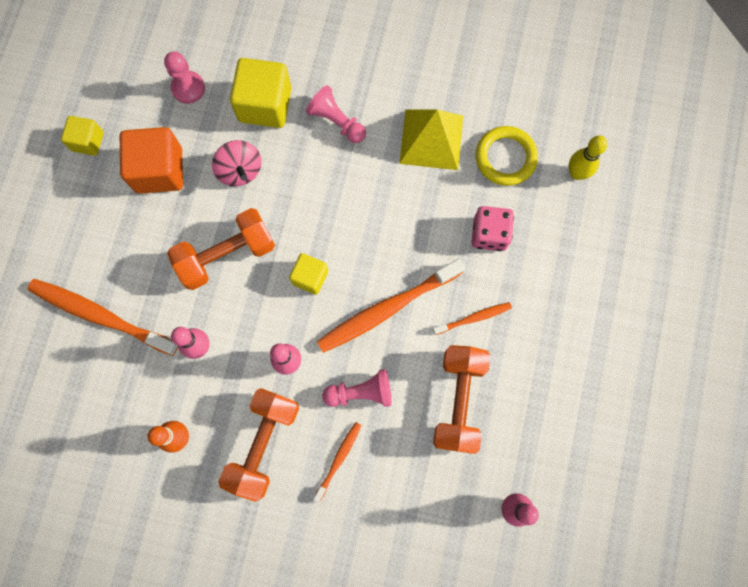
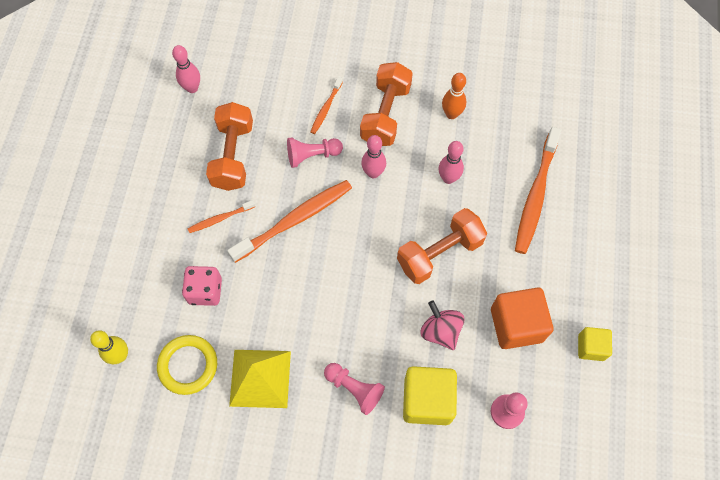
camera: 175 degrees right, 10 degrees down
(101, 316) = (536, 195): orange toothbrush -> orange toothbrush turned 90 degrees clockwise
(310, 277) = (363, 240): yellow cube -> none

